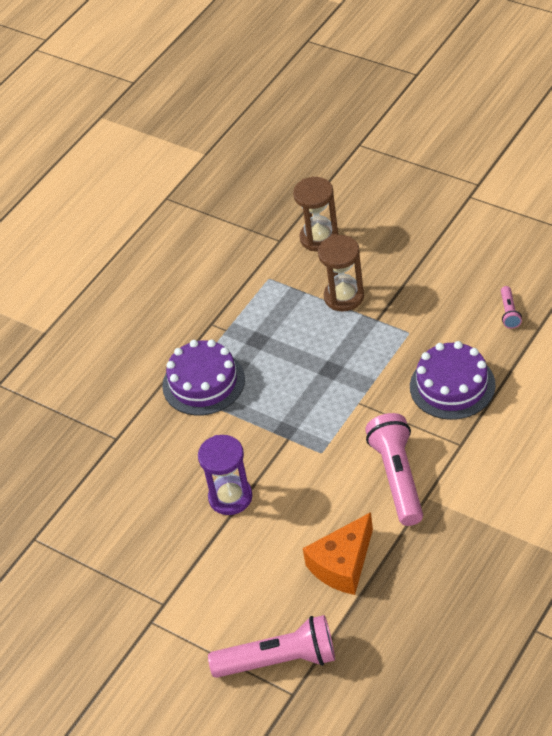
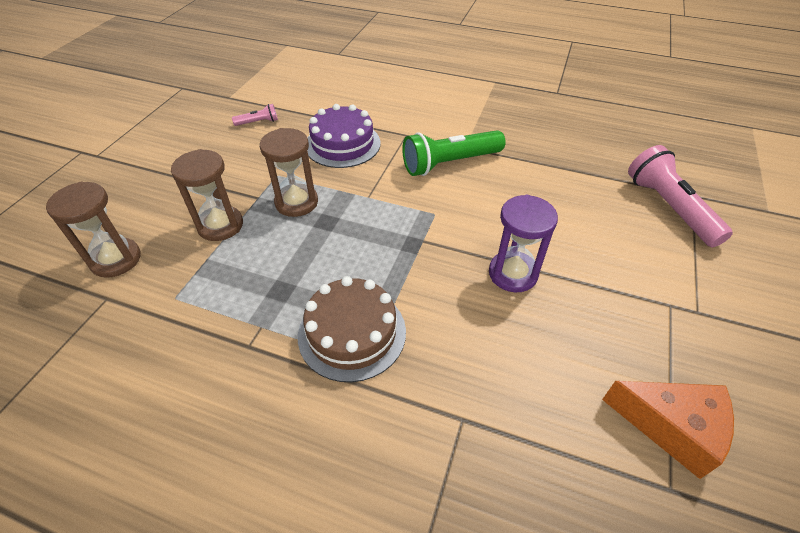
camera: 110 degrees left, 0 degrees up
(203, 382) = (352, 333): purple cake -> brown cake
(342, 564) = (553, 183): orange cheese -> orange cheese (671, 427)
(362, 348) = (296, 202): none -> brown hourglass
(398, 477) = (450, 163): pink flashlight -> green flashlight

